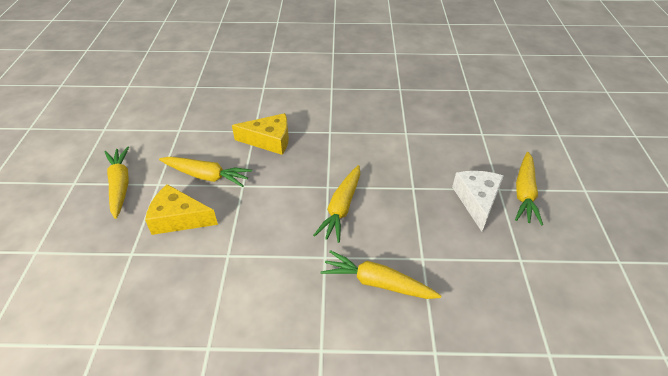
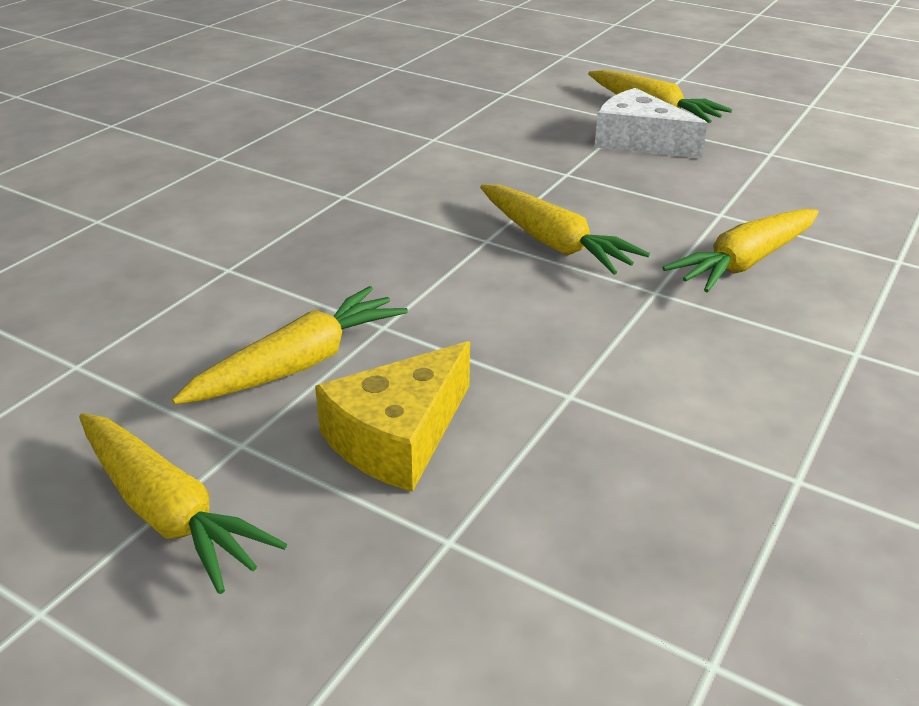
camera: 60 degrees left, 10 degrees down
(120, 185) = (168, 512): yellow carrot -> yellow carrot turned 150 degrees counterclockwise
(269, 140) = (283, 260): yellow cheese -> none

